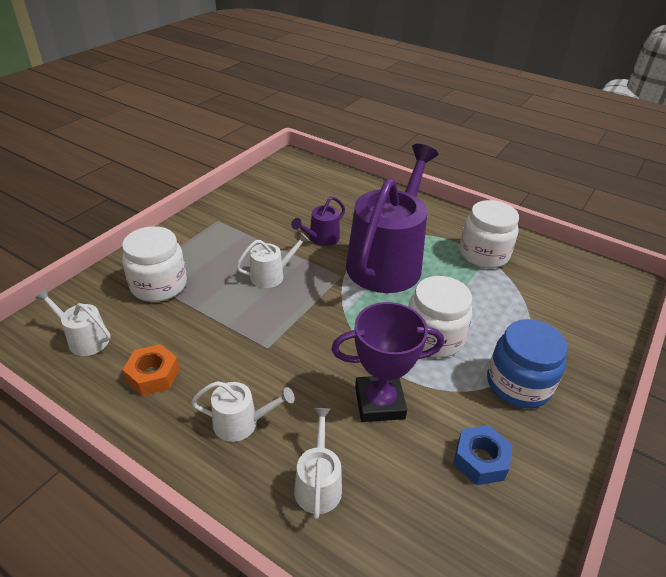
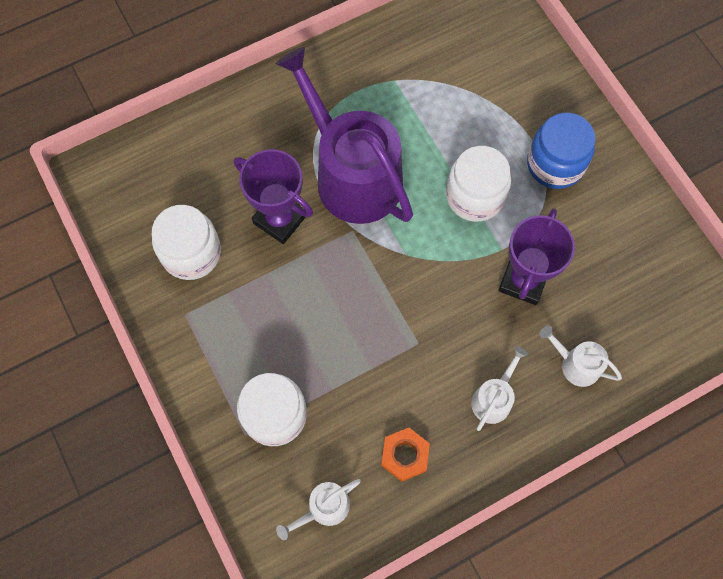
camera: 60 degrees left, 30 degrees up
(271, 275) = (316, 297): white watering can -> none
(321, 238) = (280, 219): purple watering can -> purple trophy
(480, 460) = (607, 239): blue nut -> none
(483, 254) = (389, 79): white jar -> white jar (191, 253)

